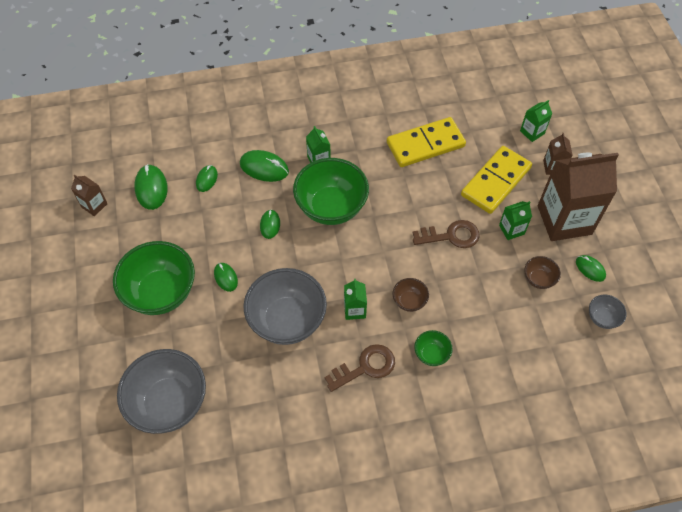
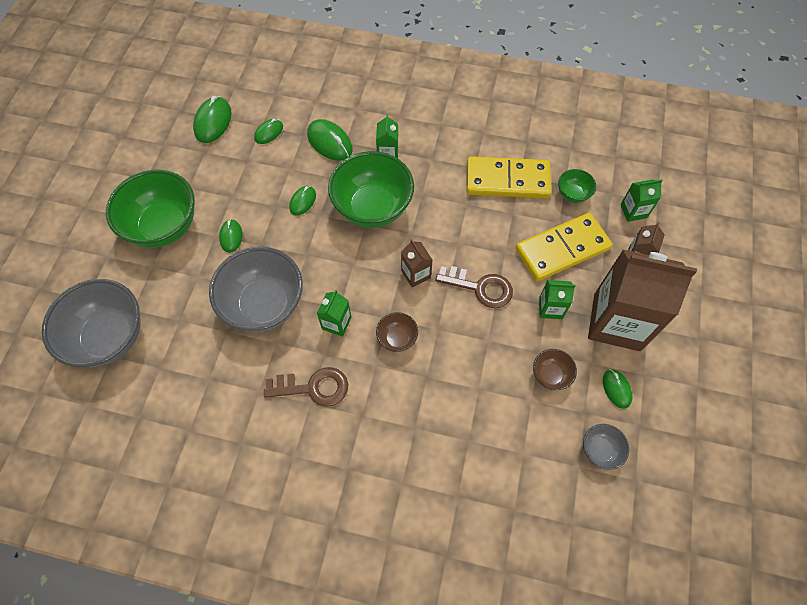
camera: 25 degrees right, 5 degrees up
(94, 205) = (153, 118): brown carton -> brown carton (416, 274)
(431, 354) = (388, 405): green bowl -> green bowl (572, 194)

